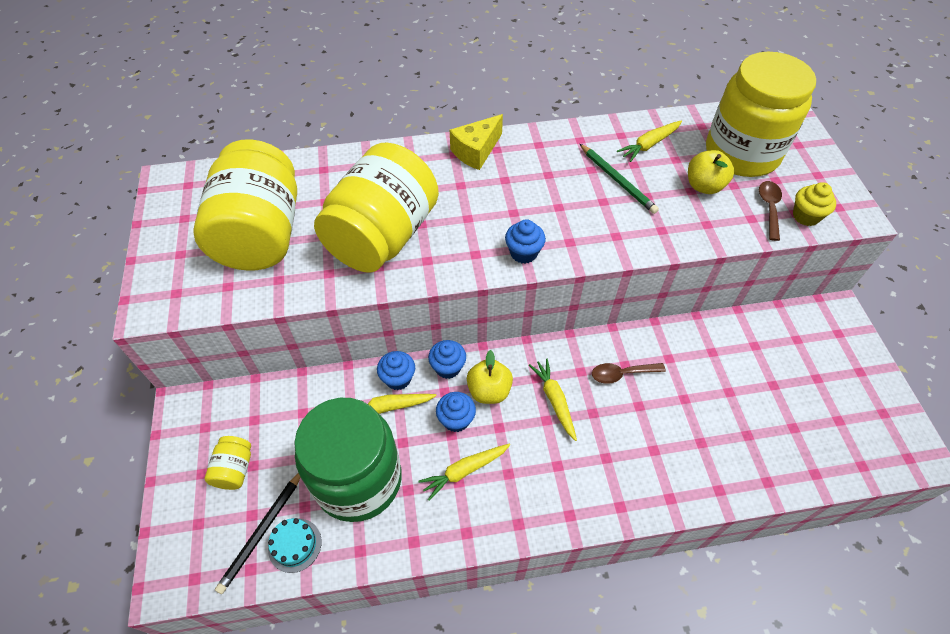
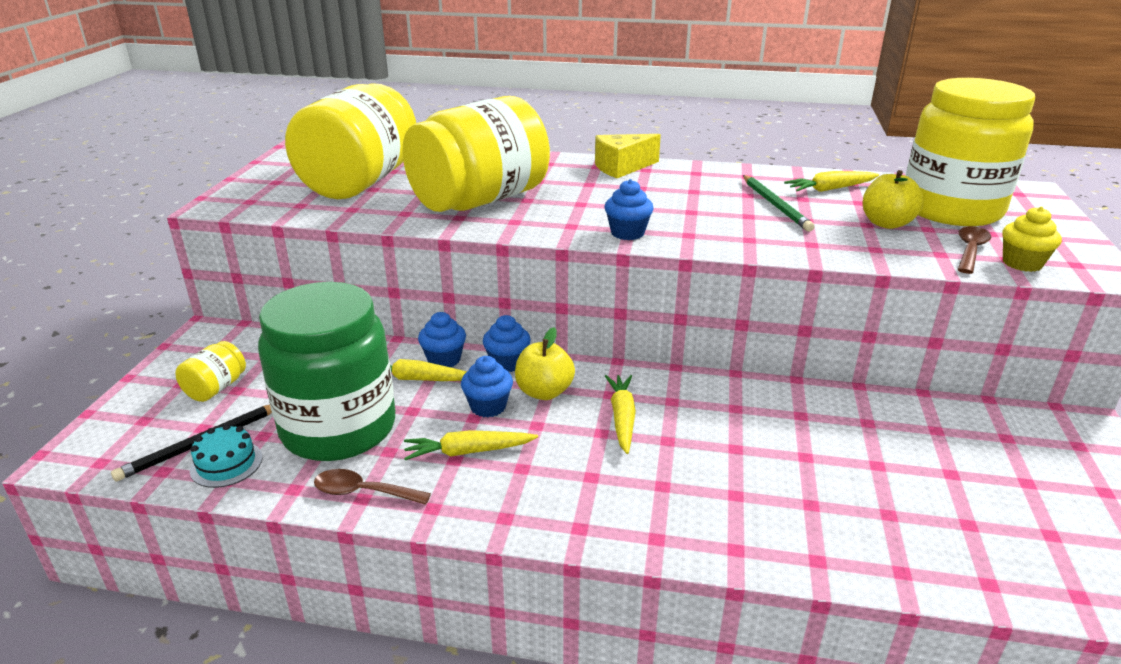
camera: 20 degrees right, 25 degrees down
(621, 374) = (726, 415): brown spoon -> brown spoon (363, 492)

